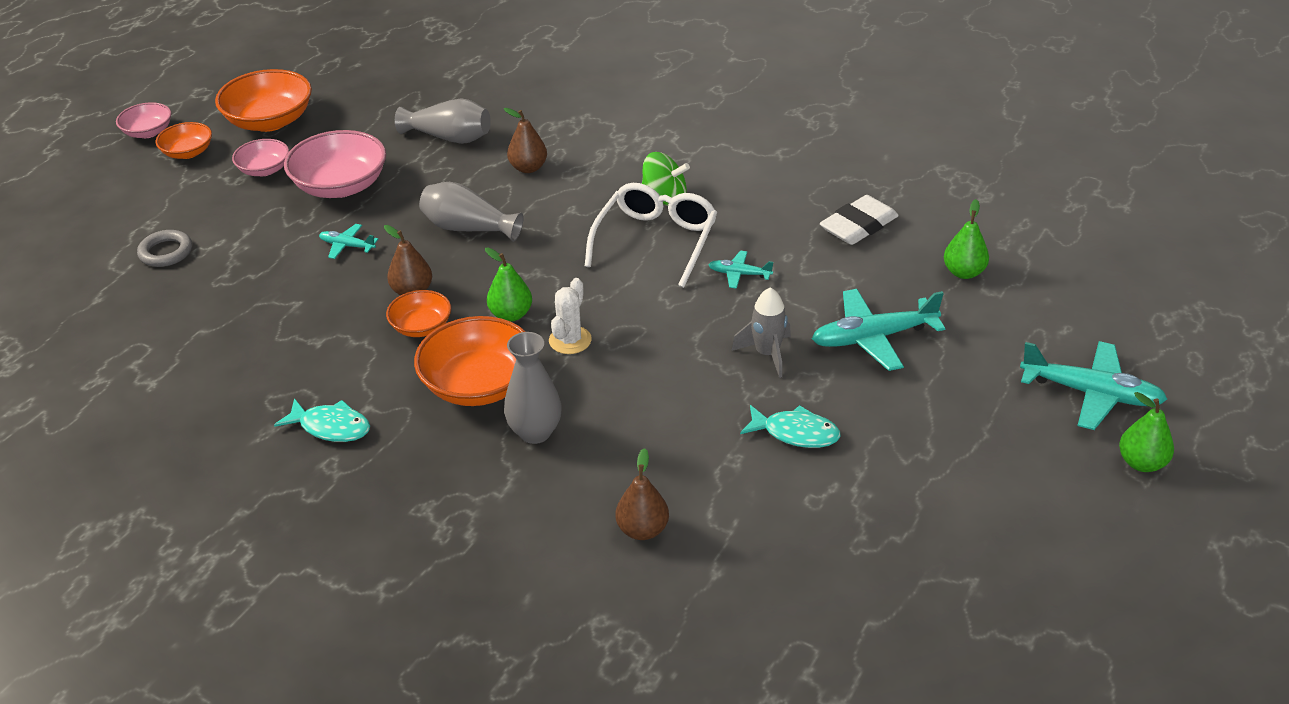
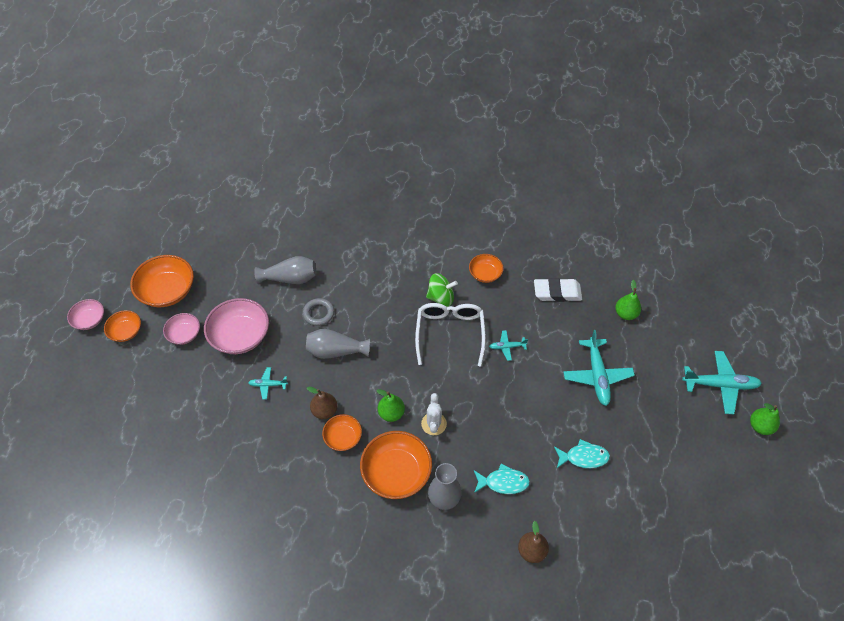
camera: 20 degrees left, 15 degrees up
(166, 252) = (154, 420): grey ring -> grey ring (318, 313)
(331, 427) = (325, 530): turquoise fish -> turquoise fish (503, 482)
(528, 168) = (350, 292): brown pear -> none
(751, 184) = (485, 274): none -> orange bowl
(767, 354) = (546, 403): grey rocket -> none
(858, 226) = (557, 292): white eraser -> white eraser turned 60 degrees clockwise
(873, 338) = (597, 375): turquoise plane -> turquoise plane turned 60 degrees counterclockwise

